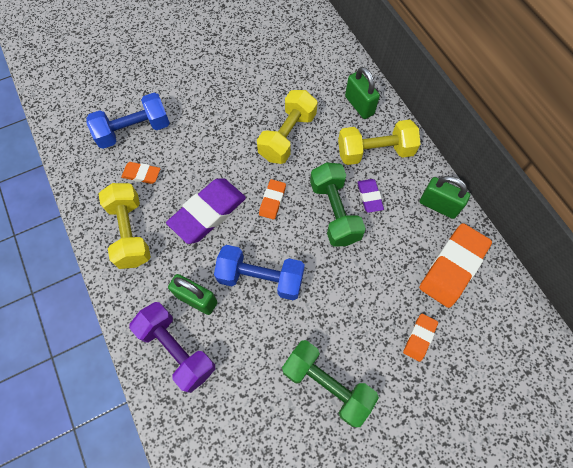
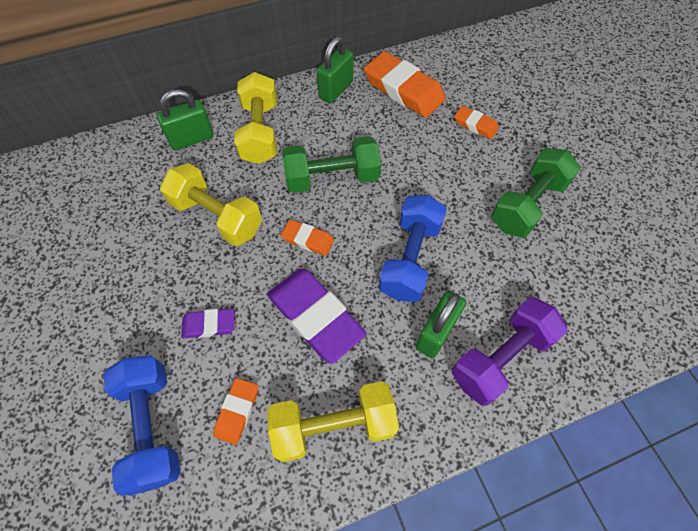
camera: 85 degrees left, 5 degrees down
(369, 197) = (317, 144): purple eraser -> purple eraser (209, 325)

